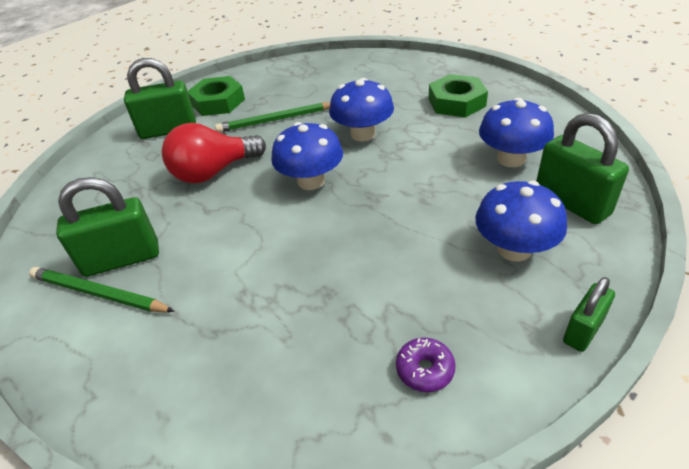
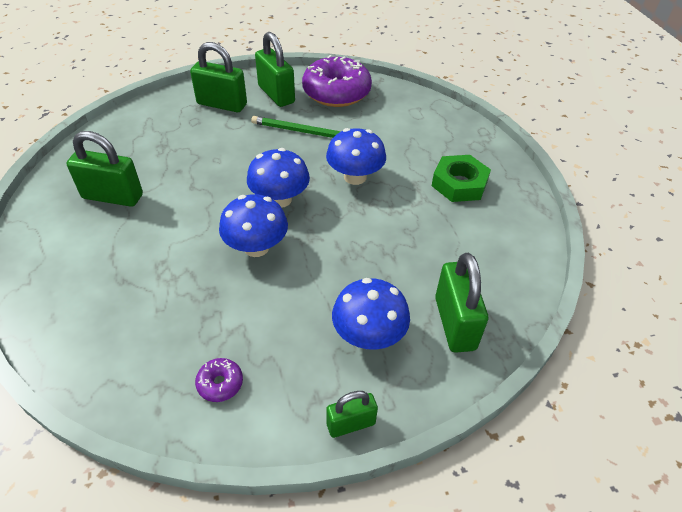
camera: 25 degrees right, 5 degrees up
(98, 294) = (81, 215): green pencil -> none
(213, 172) = (221, 157): red light bulb -> none
(218, 102) = (276, 94): green nut -> green padlock
(275, 79) = (336, 92): none -> purple donut
(511, 159) = (448, 259): blue mushroom -> blue mushroom (256, 247)

